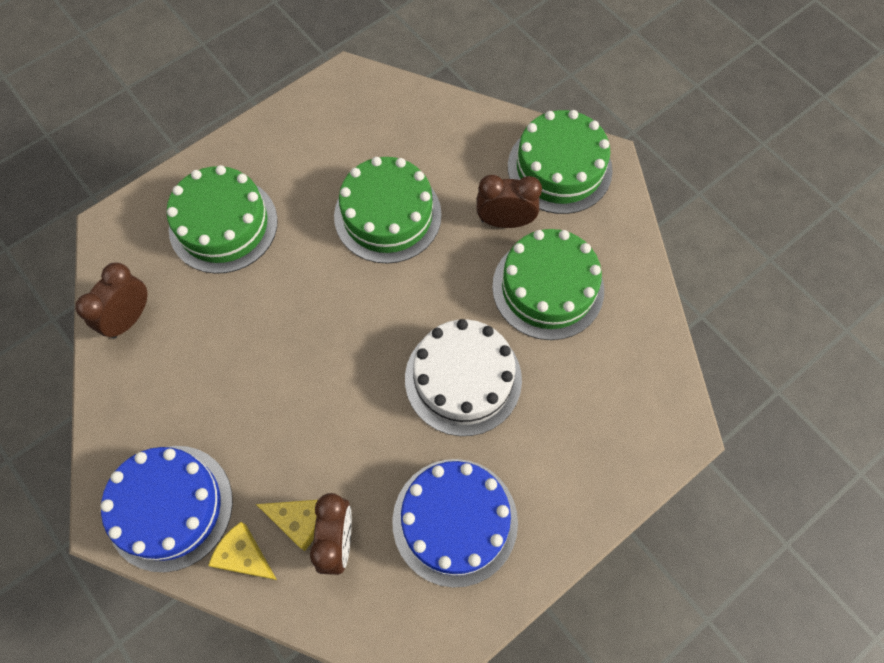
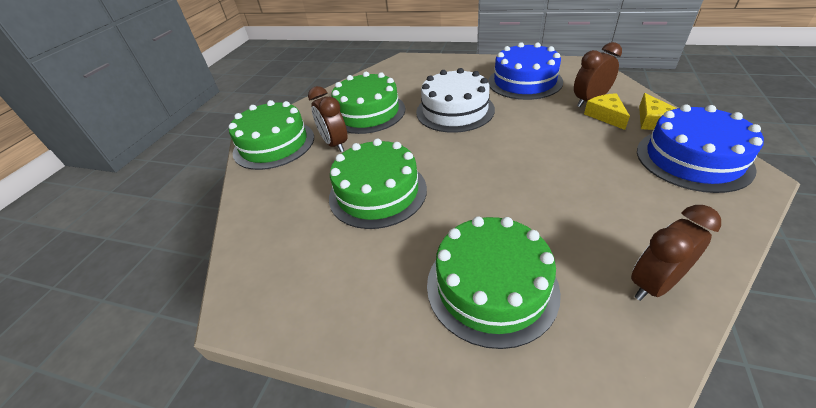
camera: 120 degrees left, 25 degrees down
(129, 318) = (654, 284): brown clock -> brown clock turned 150 degrees clockwise

